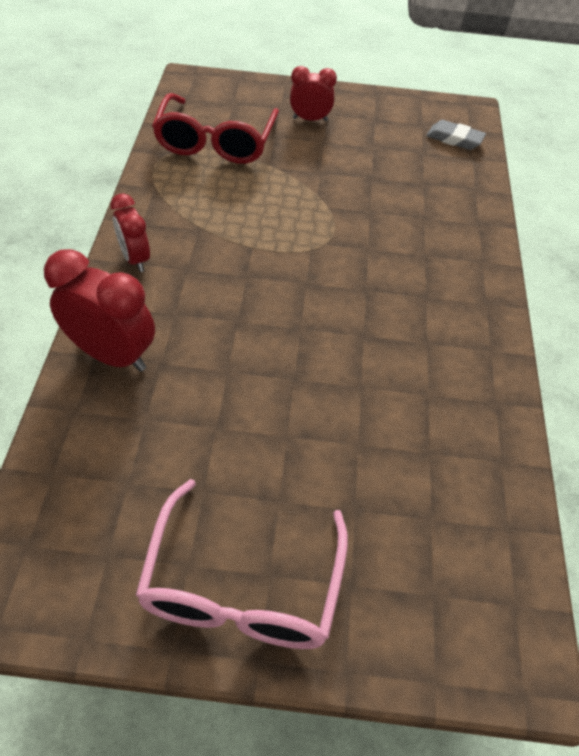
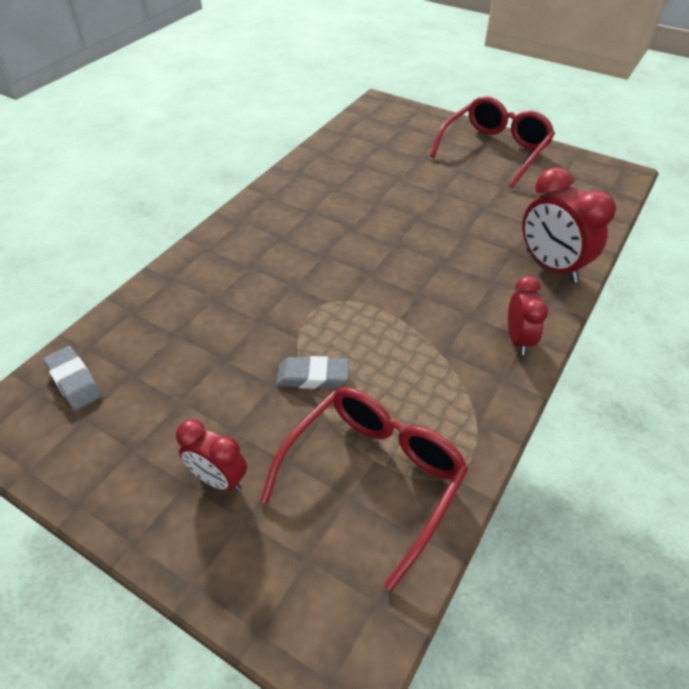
camera: 150 degrees left, 5 degrees down
(242, 587) = (495, 150): pink glasses -> red glasses
(295, 184) = (313, 376): none -> grey eraser

